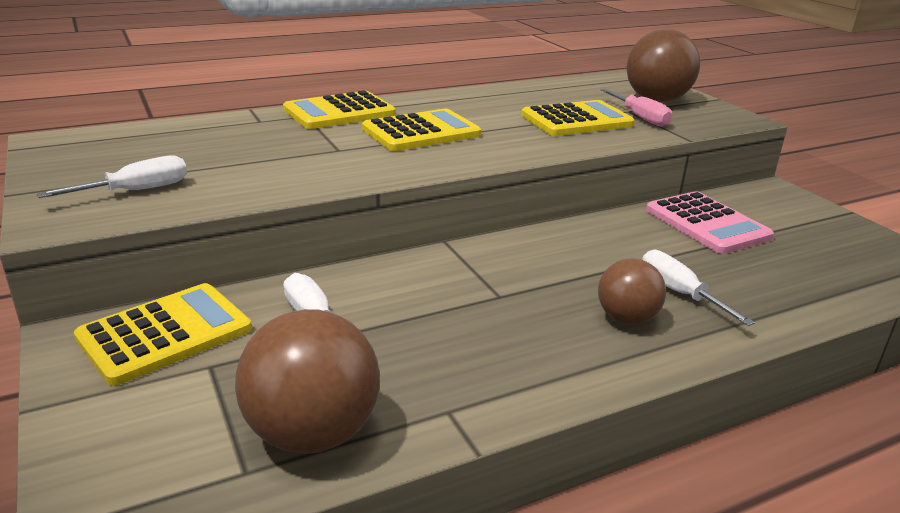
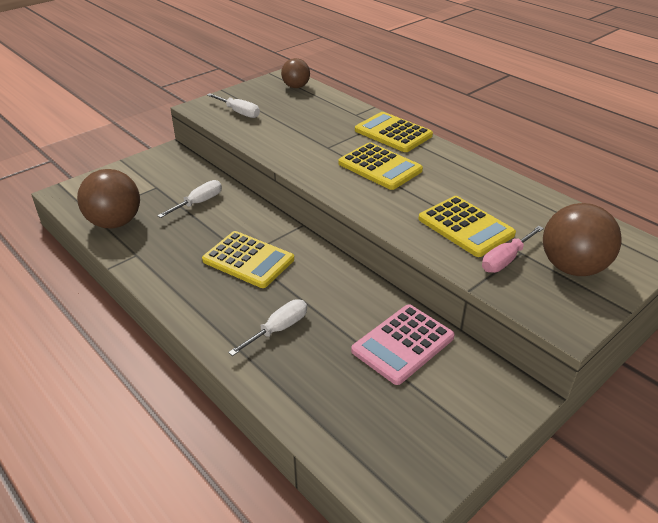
camera: 75 degrees right, 10 degrees up
(165, 334) = (176, 170): yellow calculator -> yellow calculator (248, 260)
(626, 319) = (236, 306): brown ball -> brown ball (296, 87)

